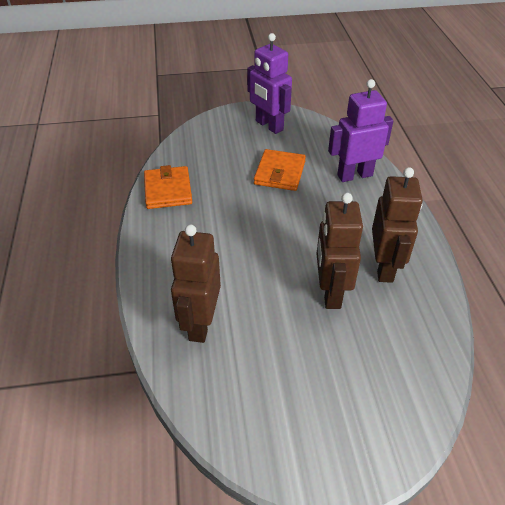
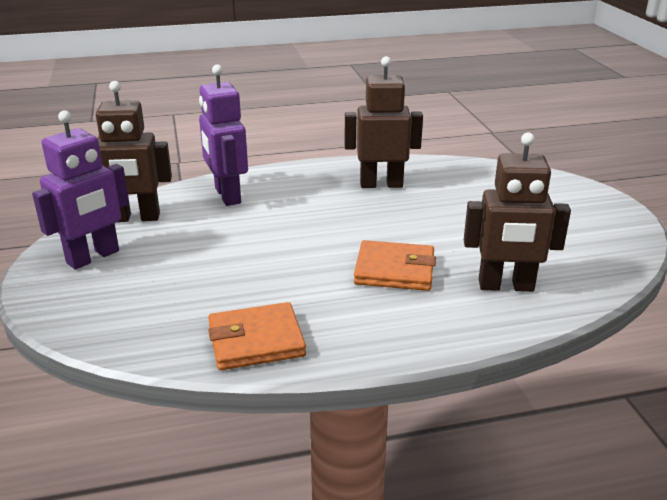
camera: 95 degrees left, 15 degrees down
(279, 173) = (217, 245): orange wallet -> orange wallet (394, 270)
(330, 292) = (426, 211): brown robot -> brown robot (136, 218)

